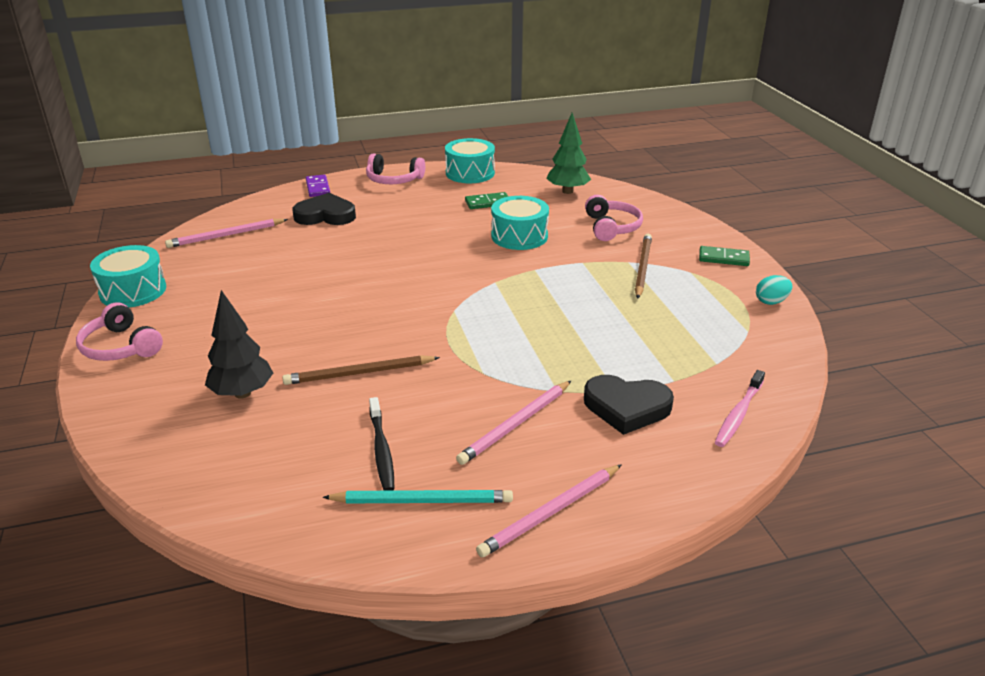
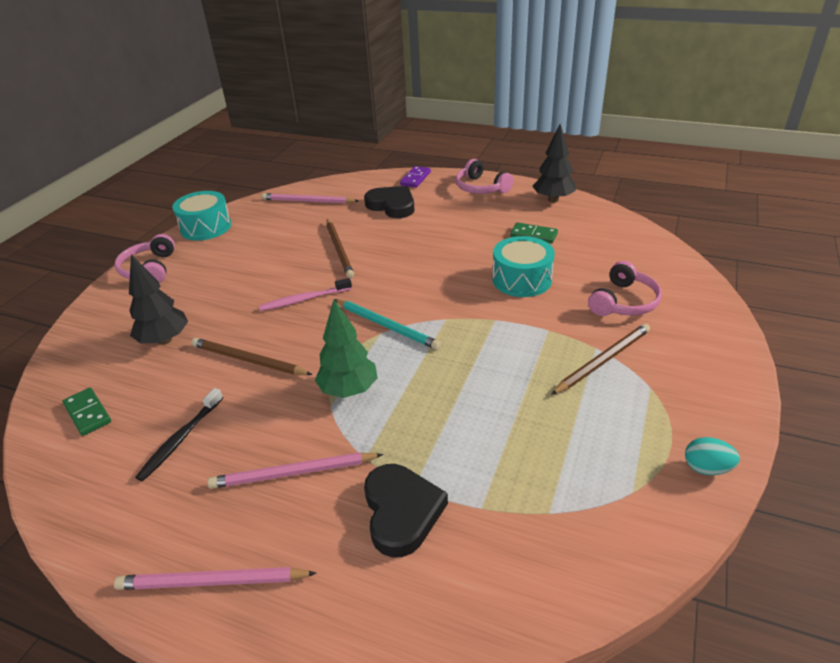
camera: 40 degrees right, 5 degrees up
(323, 264) = (339, 249): none -> brown pencil
(422, 501) = (149, 504): turquoise pencil -> turquoise pencil (386, 326)
(470, 173) = (553, 199): turquoise drum -> black tree
(567, 191) = (624, 246): green tree -> green tree (349, 390)
(626, 407) = (401, 512): black heart -> black heart turned 150 degrees counterclockwise
(723, 258) = (710, 387): green domino -> green domino (88, 413)
(738, 414) = (499, 589): pink toothbrush -> pink toothbrush (304, 299)

